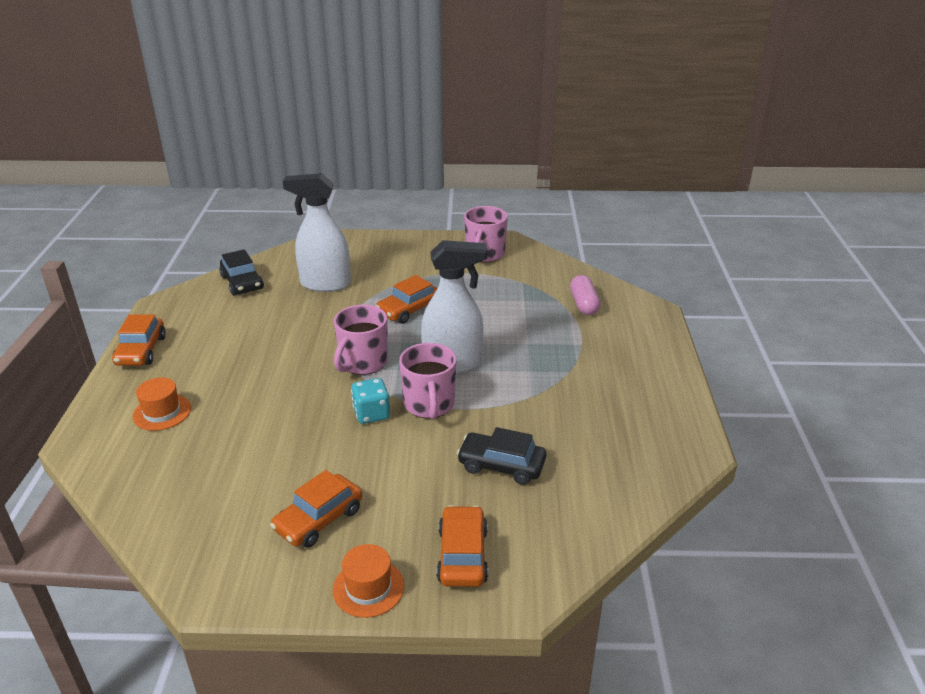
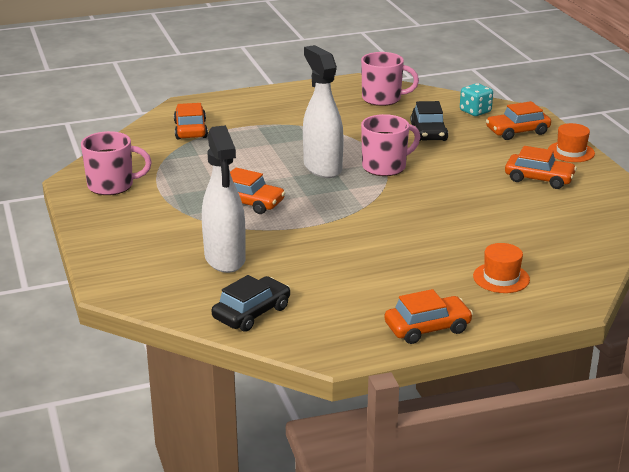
camera: 110 degrees left, 5 degrees down
(362, 363) = (352, 205): pink mug -> pink mug (382, 99)
(371, 414) = (416, 186): turquoise dice -> turquoise dice (475, 111)
(584, 304) = (190, 130): pink capsule -> orange car

